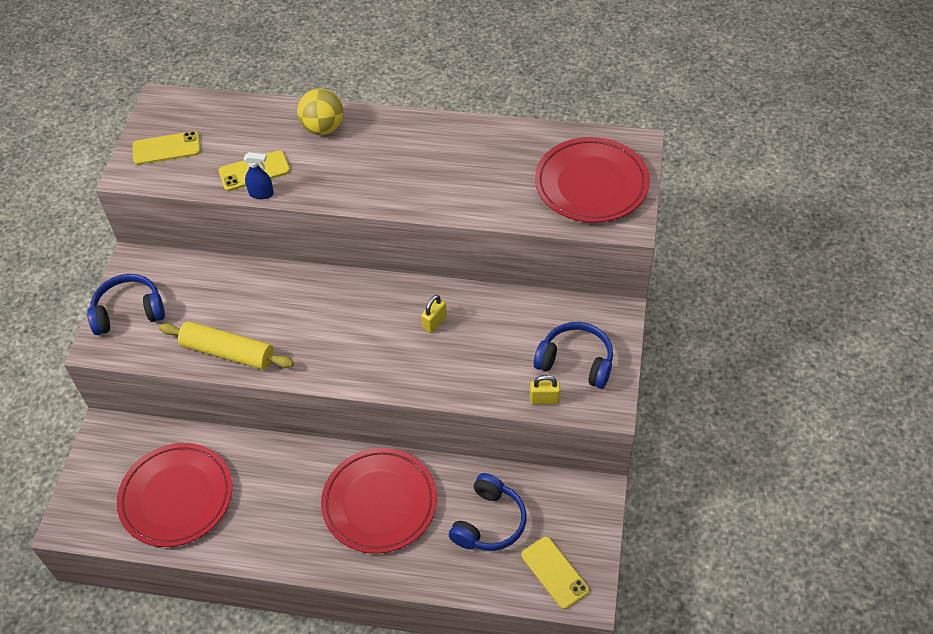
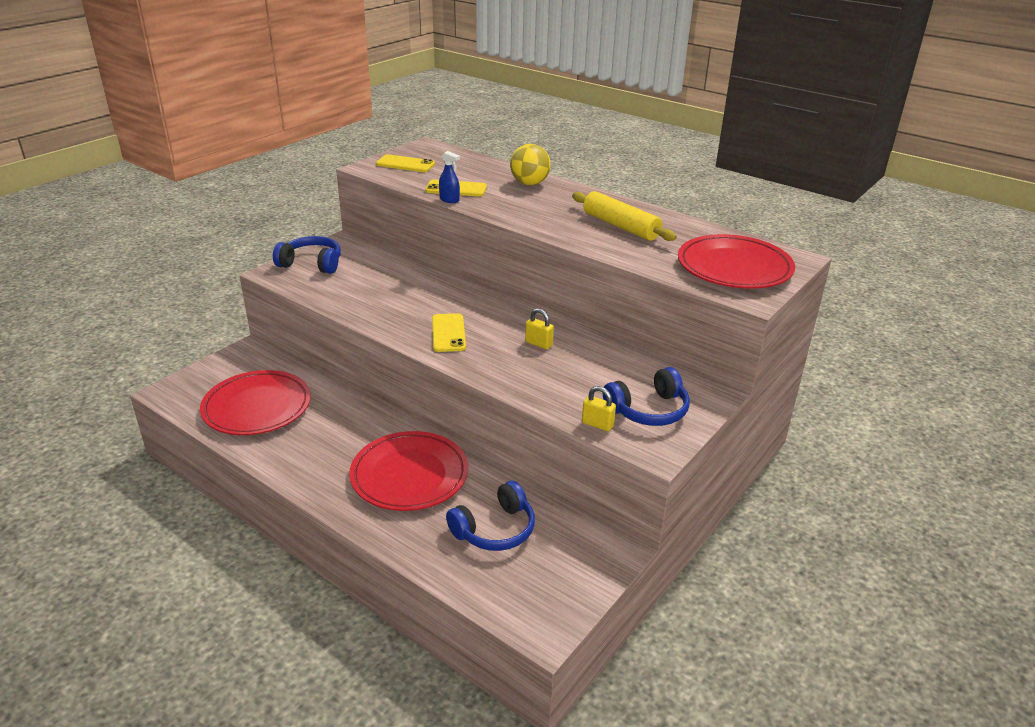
camera: 25 degrees right, 20 degrees down
(228, 352) = (358, 306): yellow rolling pin -> yellow rolling pin (620, 226)
(434, 322) = (539, 344): yellow padlock -> yellow padlock turned 60 degrees clockwise
(554, 572) = (527, 596): yellow phone -> yellow phone (448, 333)
(576, 362) = (648, 410): blue headphones -> blue headphones turned 105 degrees clockwise

